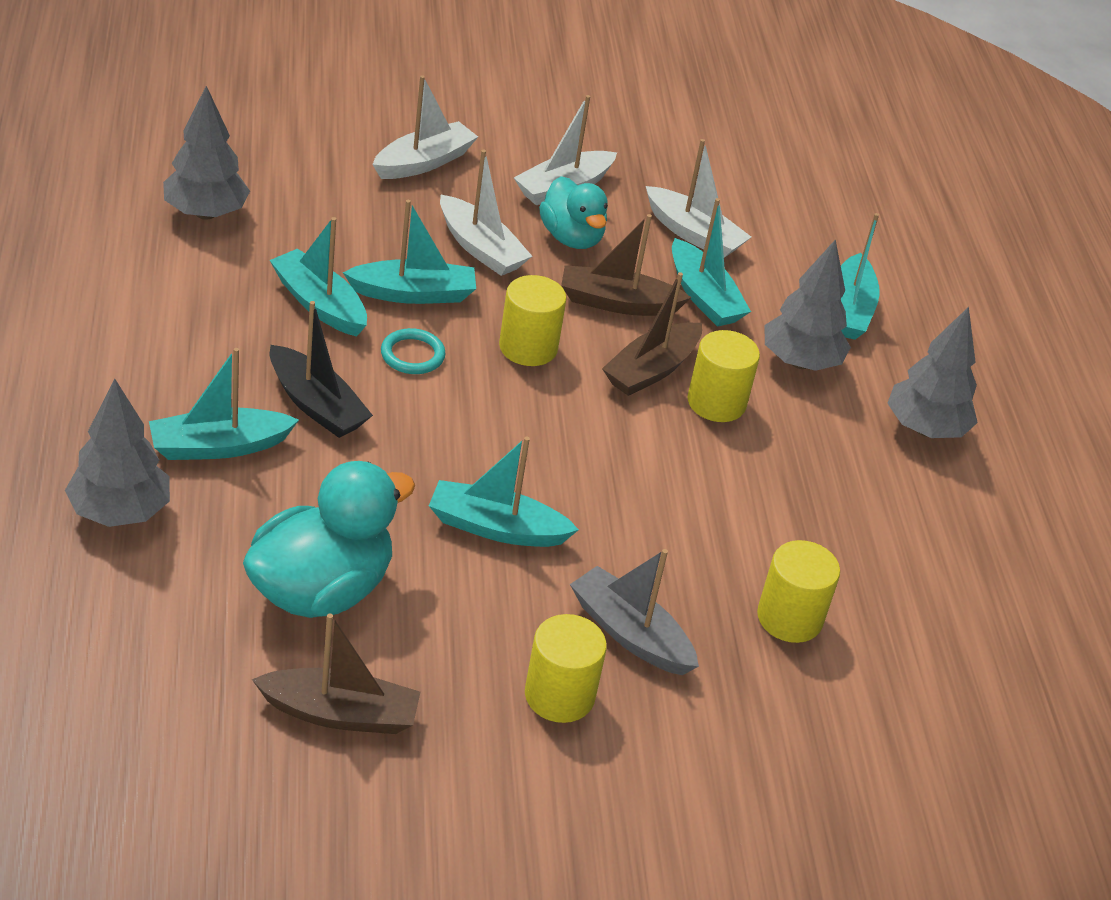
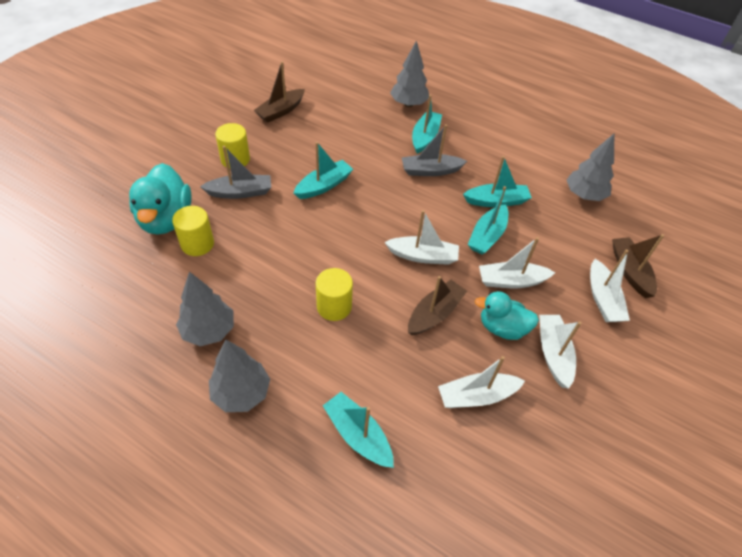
camera: 130 degrees right, 10 degrees up
(316, 405) = (430, 171): black boat -> grey boat
(321, 590) = (334, 130): turquoise duck -> turquoise duck (166, 219)
(412, 355) = (443, 213): turquoise ring -> none
(528, 347) = (423, 256): yellow cylinder -> white boat
(651, 370) = (375, 295): brown boat -> brown boat (630, 271)
(703, 296) = (416, 359): turquoise boat -> none
(800, 362) = (334, 369): grey tree -> grey tree (209, 331)

